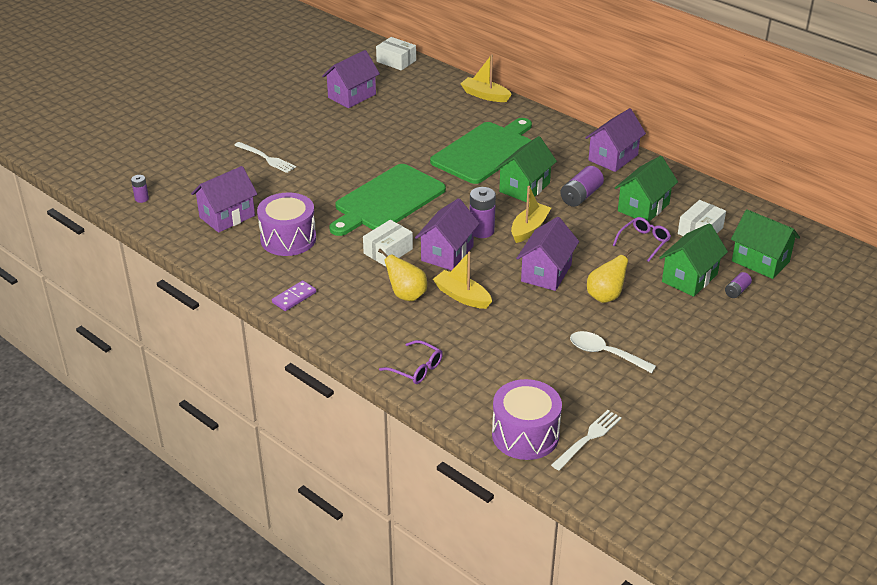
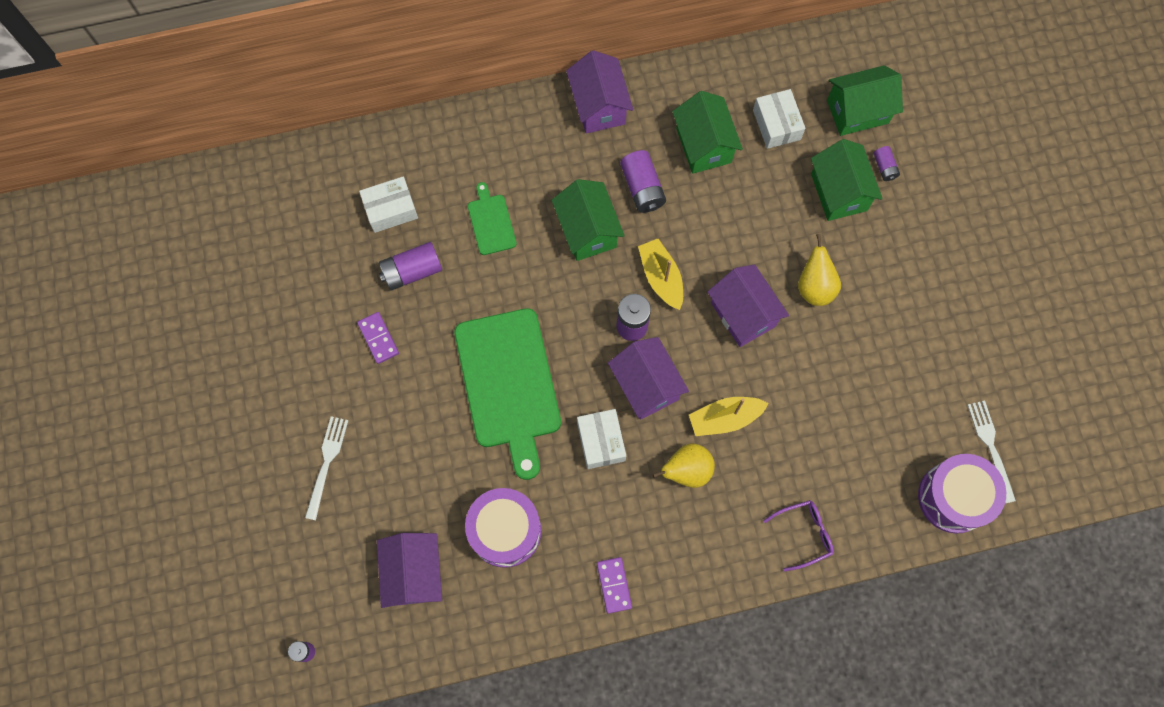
camera: 55 degrees left, 35 degrees up
(267, 158) = (327, 463): white fork -> white fork turned 60 degrees counterclockwise
(352, 96) = (263, 286): purple house -> none
(363, 144) = (378, 338): none -> purple domino
(396, 61) = (223, 186): white box -> white box (391, 209)
(419, 138) = (412, 271): none -> purple battery
(485, 95) = (379, 143): yellow boat -> none
(485, 151) = (491, 222): green cutting board -> green cutting board, size x0.46
(605, 353) = (893, 349): white spoon -> none
(644, 242) = (758, 188): purple glasses -> none

